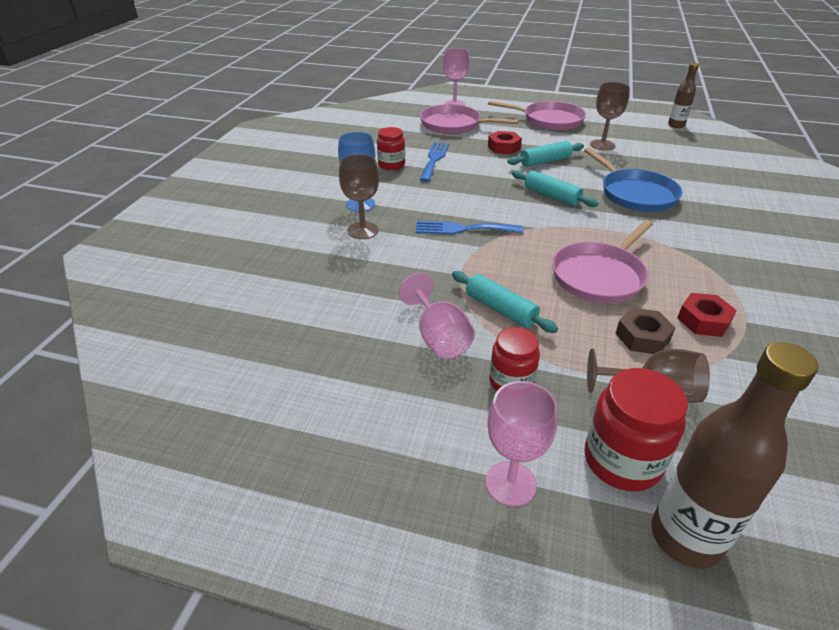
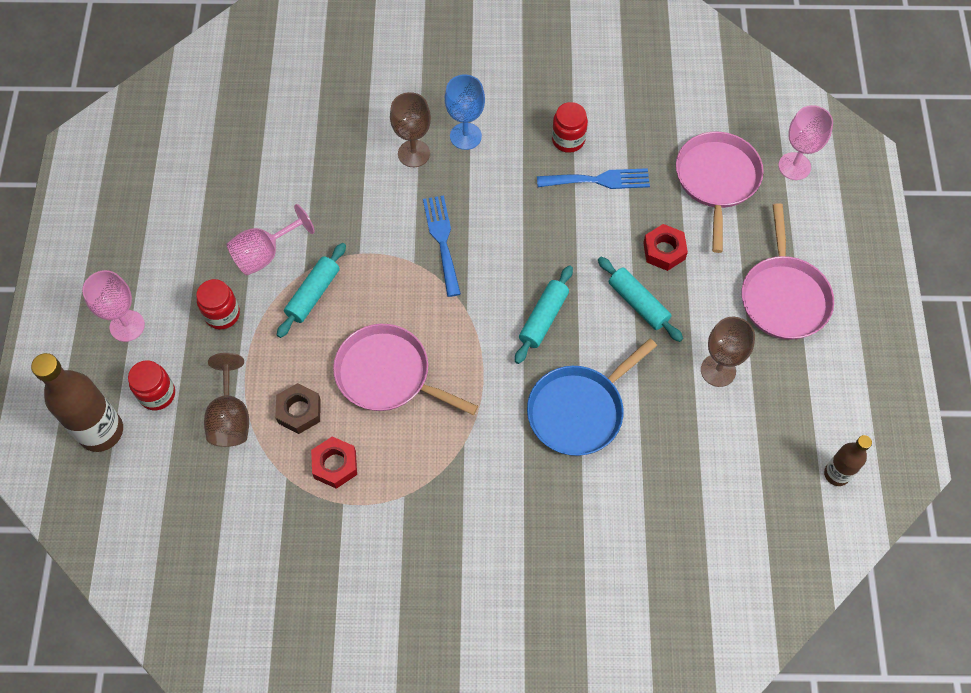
camera: 75 degrees right, 25 degrees up
(622, 460) = (157, 394): red jar -> red jar, size x0.66

